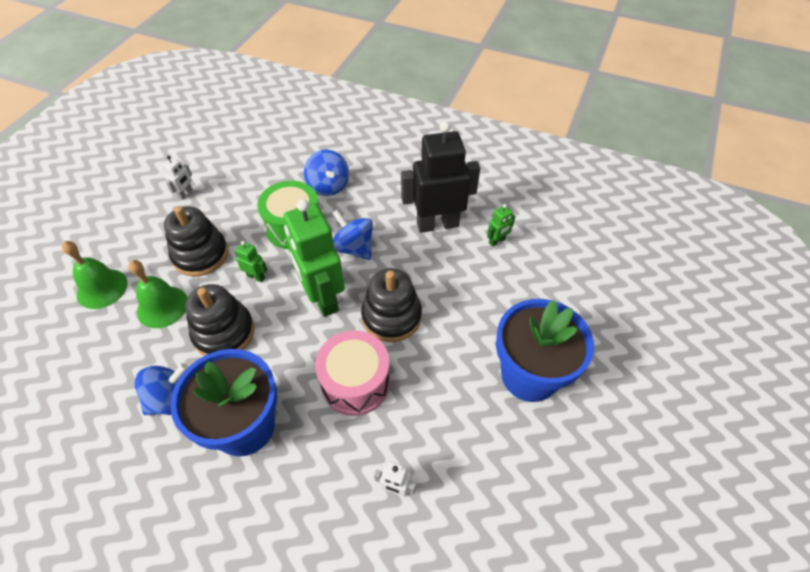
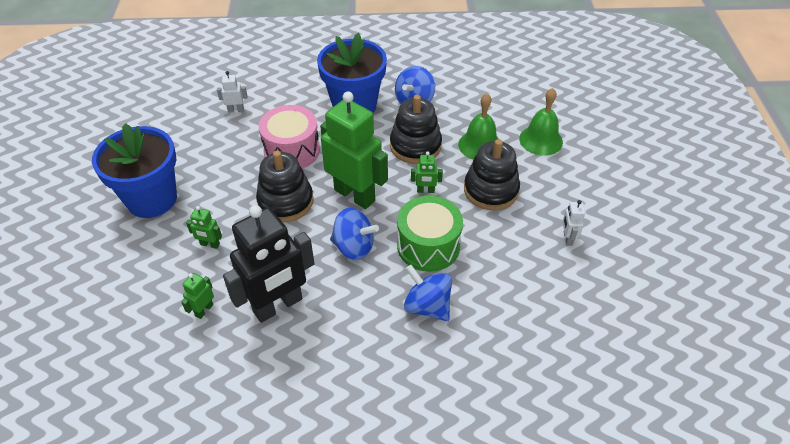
camera: 155 degrees right, 5 degrees down
(479, 297) = (210, 244): none -> green robot

